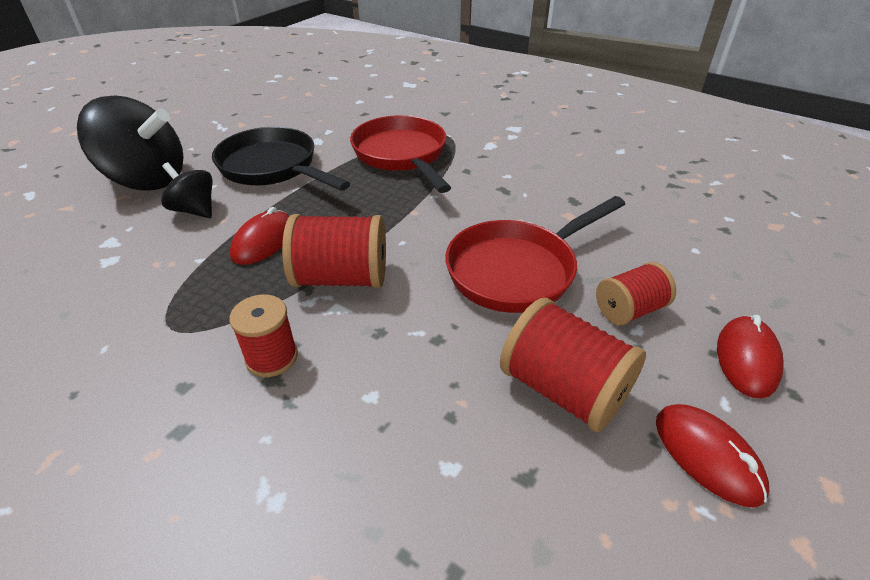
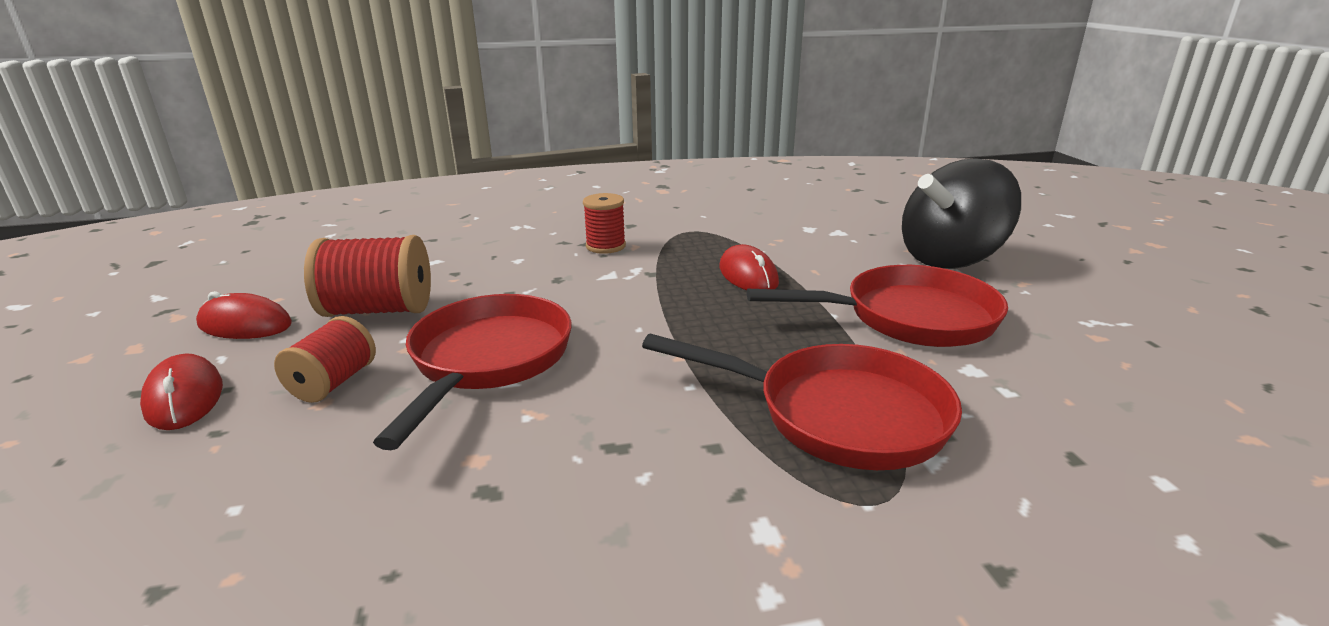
camera: 135 degrees right, 15 degrees down
(195, 210) = (851, 264): black spinning top -> none
(273, 167) = (908, 318): black pan -> red pan
(341, 278) = (639, 286): red spool -> none

